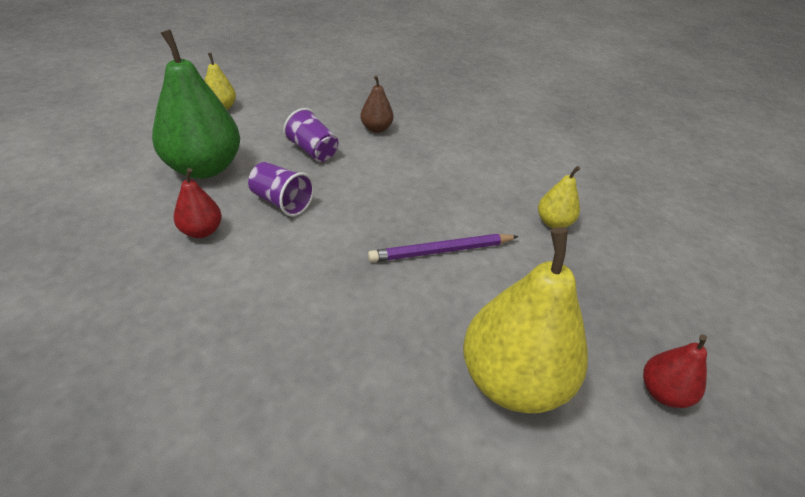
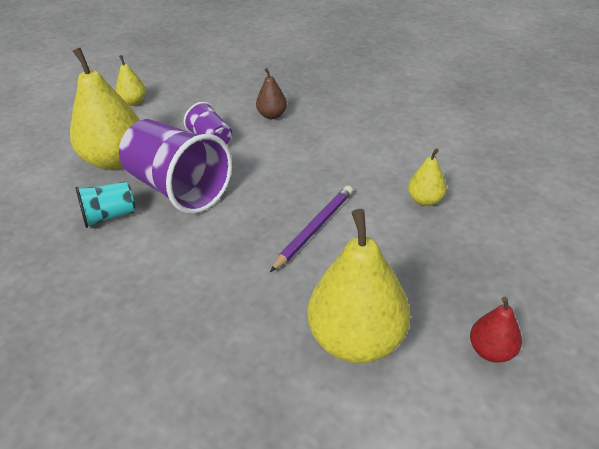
camera: 10 degrees right, 0 degrees up
(201, 231) = (109, 216): red pear -> turquoise cup
(204, 168) = (115, 160): green pear -> yellow pear
(282, 202) = (179, 188): purple cup -> purple cup, size x1.97
(441, 251) = (314, 229): purple pencil -> purple pencil turned 135 degrees clockwise

